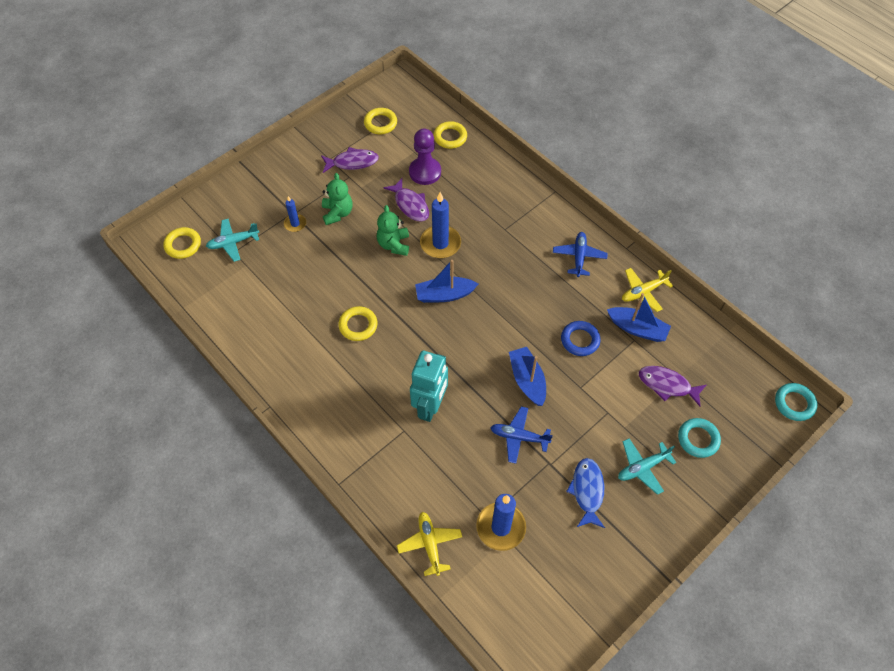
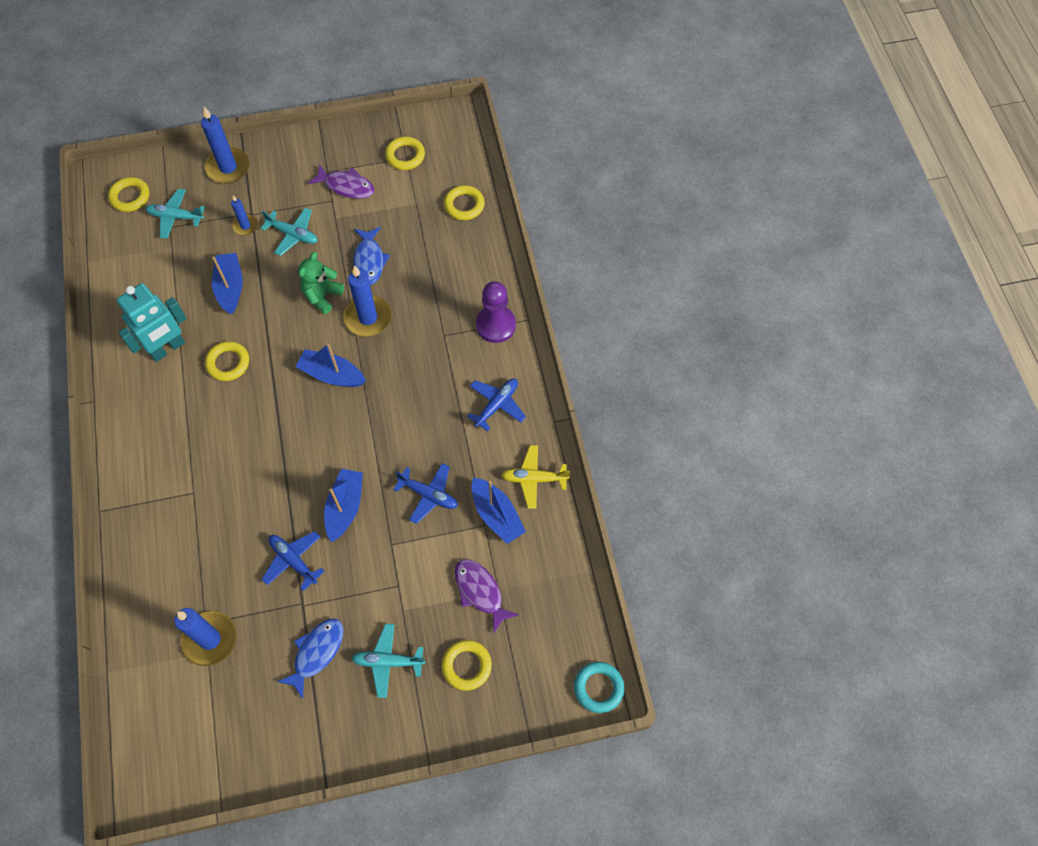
camera: 30 degrees right, 5 degrees up
(248, 189) = (228, 168): none -> blue candle
(317, 272) = (230, 287): none -> blue boat
(337, 213) = (293, 234): green teddy bear -> turquoise plane
(410, 205) = (369, 261): purple fish -> blue fish
(425, 172) = (410, 232): purple pawn -> purple pawn (495, 325)
(430, 406) = (234, 482): turquoise robot -> turquoise robot (167, 348)
(430, 544) = (136, 616): yellow plane -> none
(580, 340) = (428, 495): blue ring -> blue plane
(698, 439) = (466, 666): turquoise ring -> yellow ring

